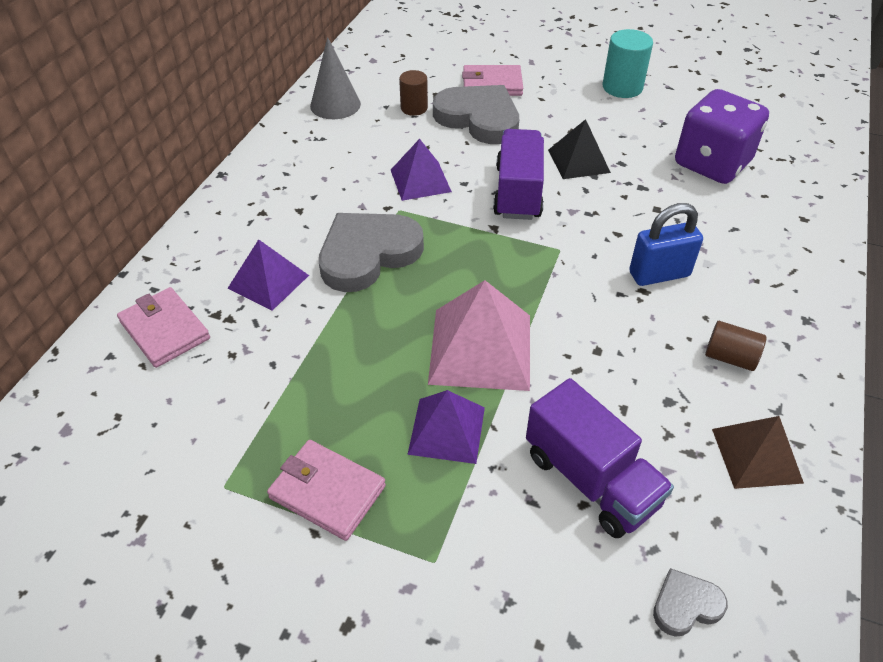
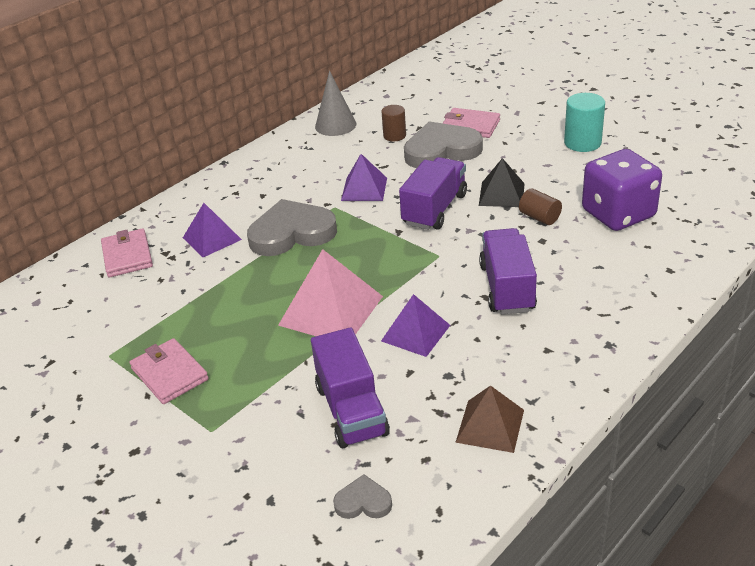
camera: 25 degrees right, 10 degrees down
(446, 430) = (271, 356): purple pyramid -> purple pyramid (415, 333)
(479, 118) = (441, 150): grey heart -> grey heart turned 75 degrees counterclockwise
(659, 274) = (507, 288): blue padlock -> purple truck
(730, 357) = (521, 357): brown cylinder -> brown cylinder (539, 217)

